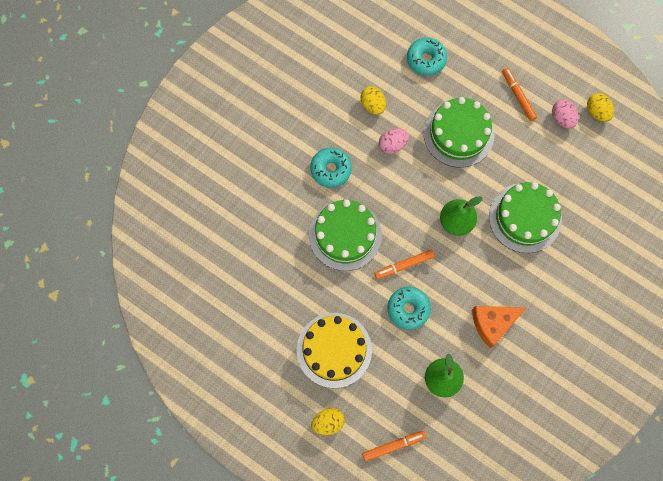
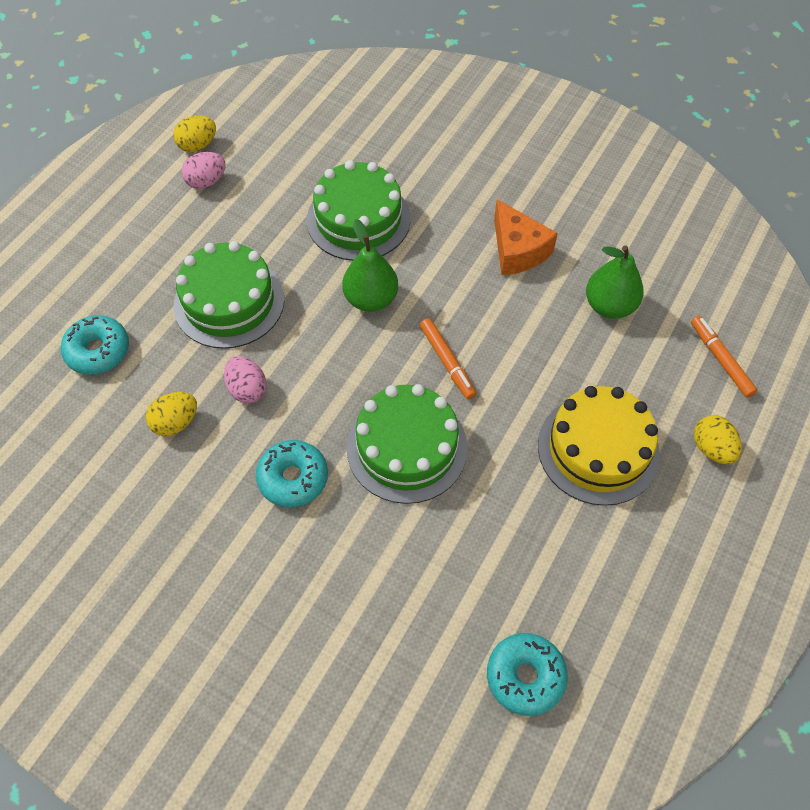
camera: 95 degrees left, 15 degrees down
(408, 309) = (514, 353): turquoise donut -> turquoise donut (525, 676)
(518, 96) = (169, 232): orange marker -> none

